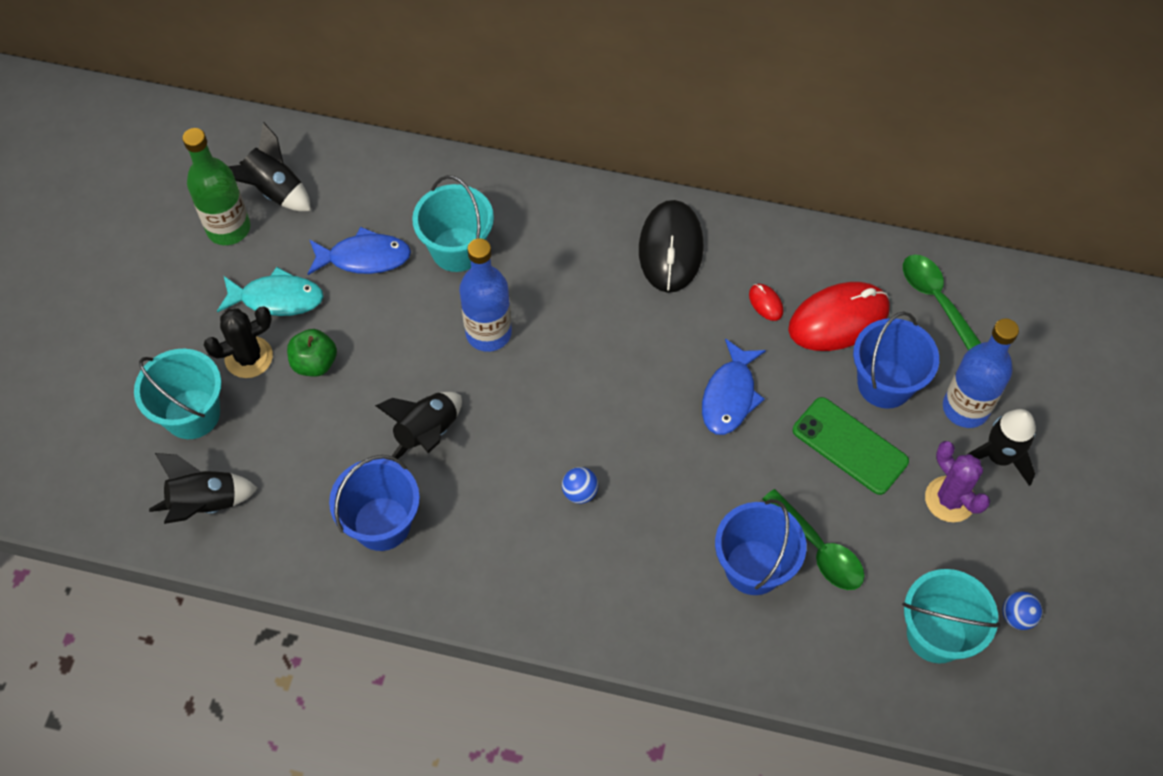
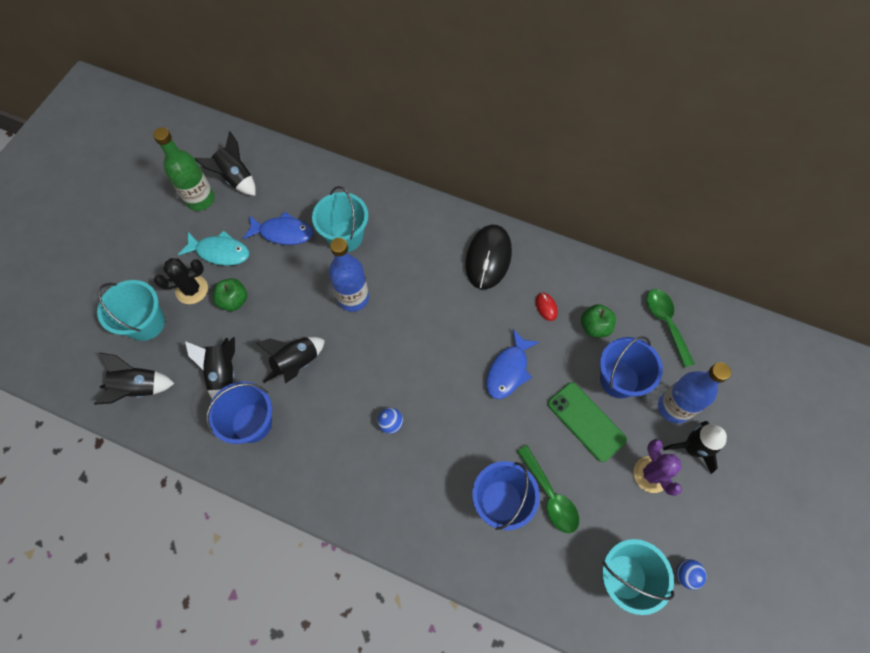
camera: 10 degrees right, 5 degrees up
(324, 464) = (223, 373): none -> black rocket
(838, 319) = (595, 327): red mouse -> green apple

